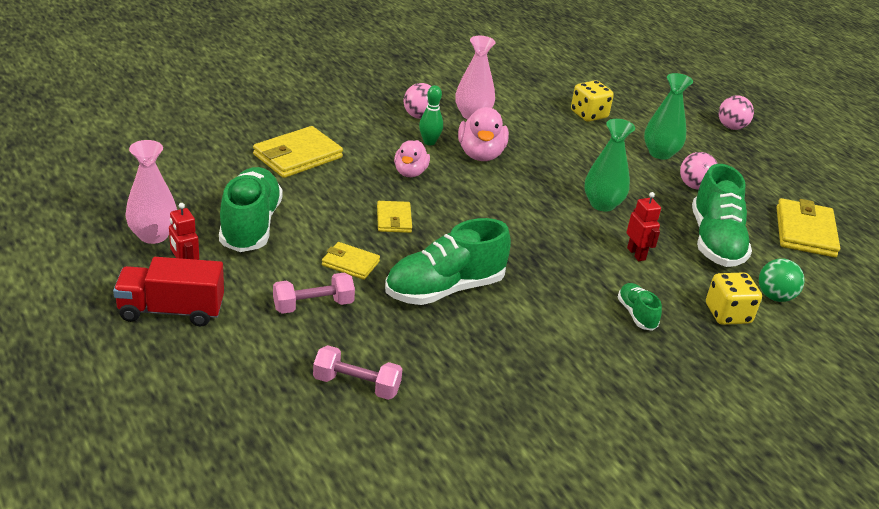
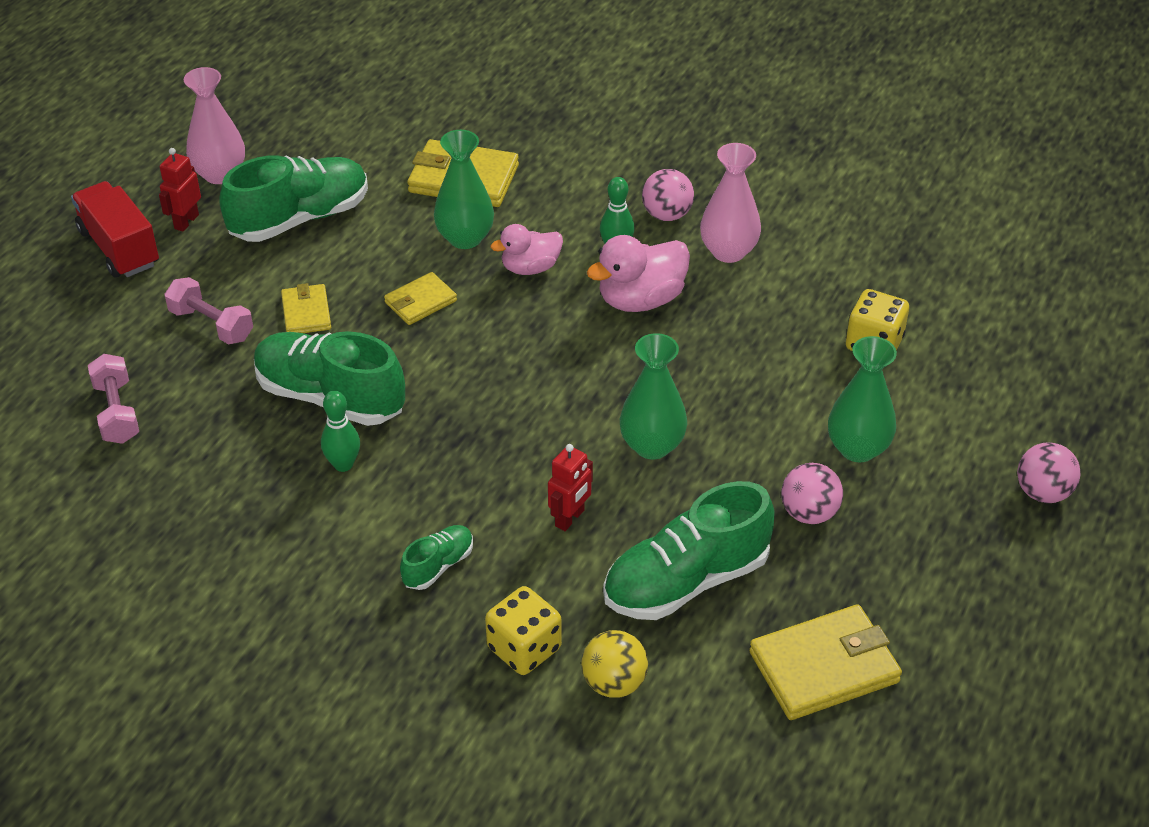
camera: 60 degrees right, 10 degrees up
(354, 180) = (465, 238): none -> green vase
(513, 311) = (343, 464): none -> green bowling pin
(775, 297) = (614, 683): green ball -> yellow ball

